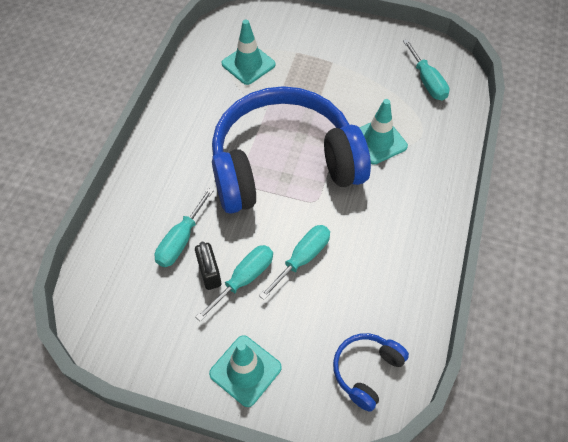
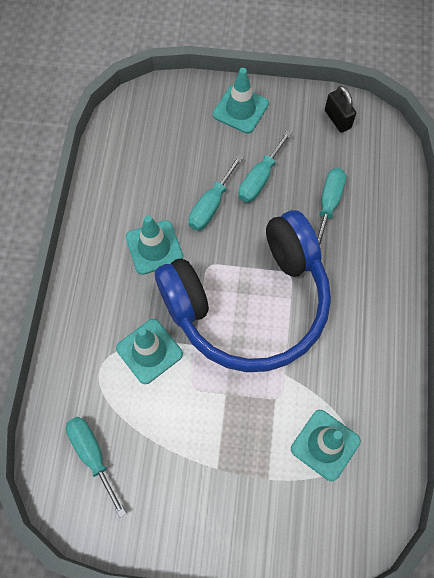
camera: 170 degrees right, 10 degrees up
(209, 273) = (292, 179): black padlock -> black padlock (337, 119)
(366, 225) = (154, 247): none -> turquoise traffic cone
(366, 371) = (144, 123): blue headphones -> none

